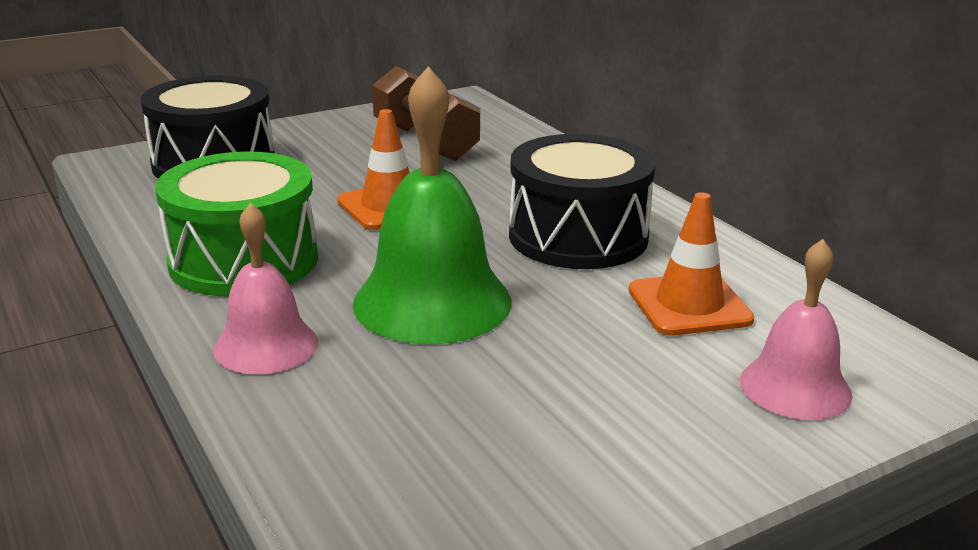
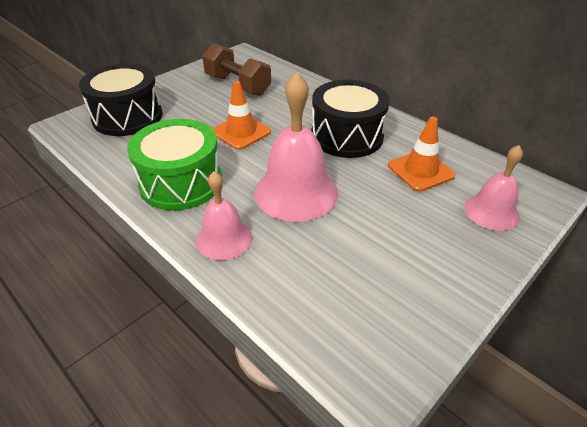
camera: 15 degrees left, 15 degrees up
(432, 302) = (296, 192): green bell -> pink bell

